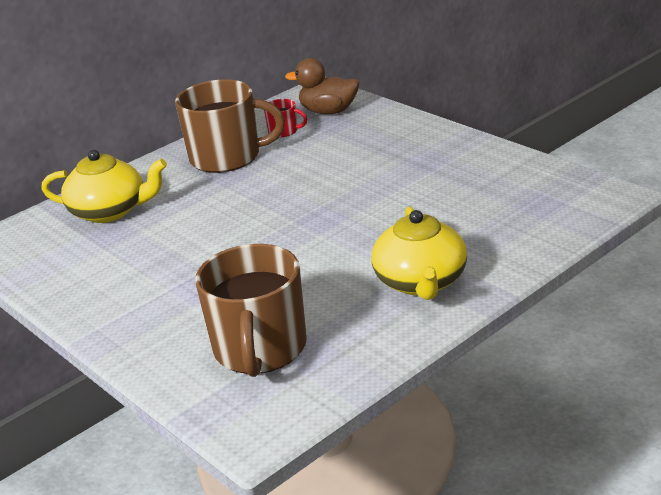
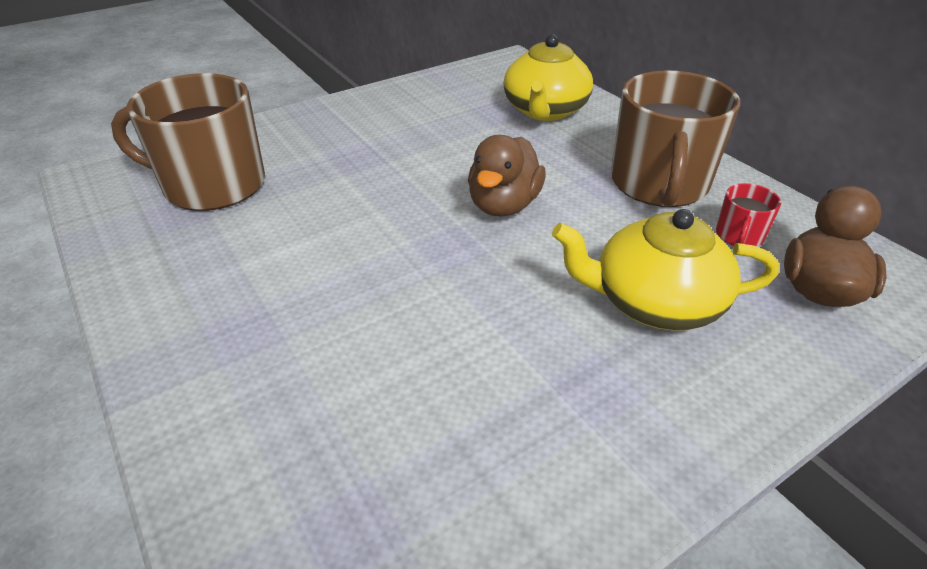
camera: 95 degrees right, 10 degrees up
(265, 207) = (503, 205): none -> brown duck
(421, 282) = (228, 315): yellow teapot -> yellow teapot (654, 302)

